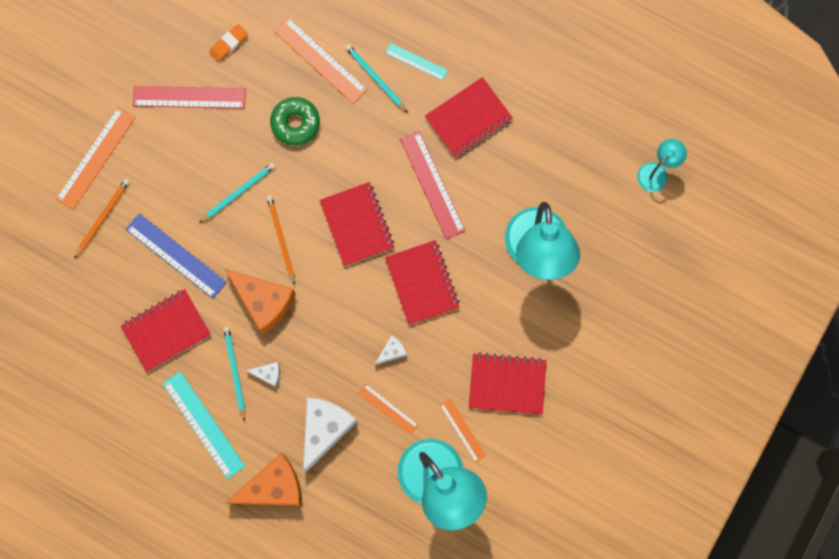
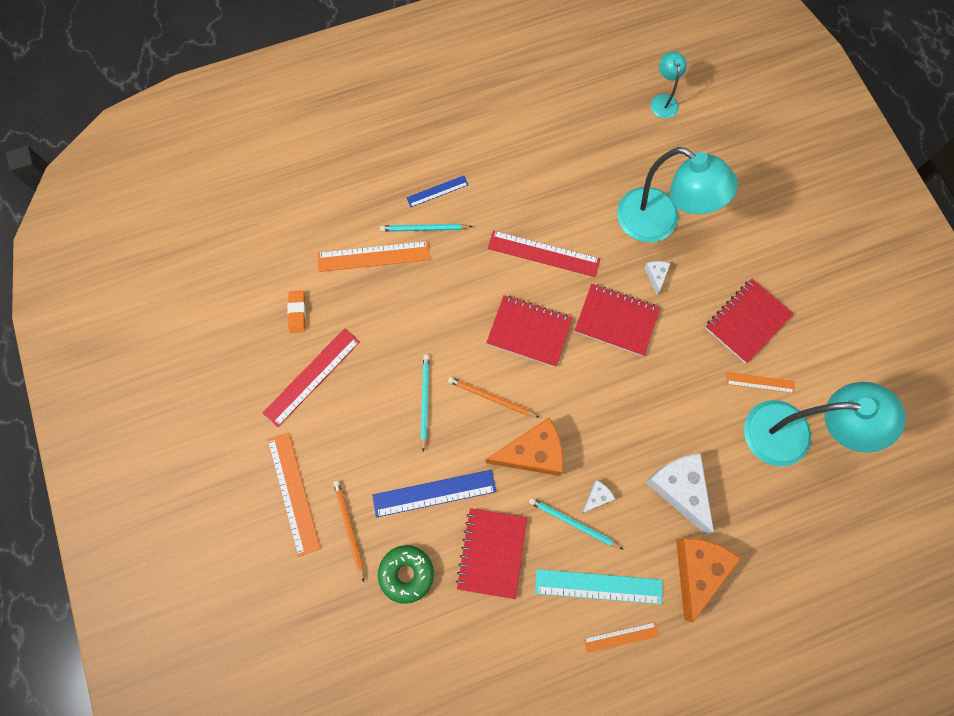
camera: 50 degrees left, 5 degrees down
(295, 123) = (407, 313): green donut -> green donut (406, 574)
(388, 409) = (699, 425): orange ruler -> orange ruler (621, 637)
(392, 351) = (654, 386): white cheese -> white cheese (656, 276)
(416, 61) = (437, 191): turquoise ruler -> blue ruler
(468, 119) = (514, 190): red notebook -> none

